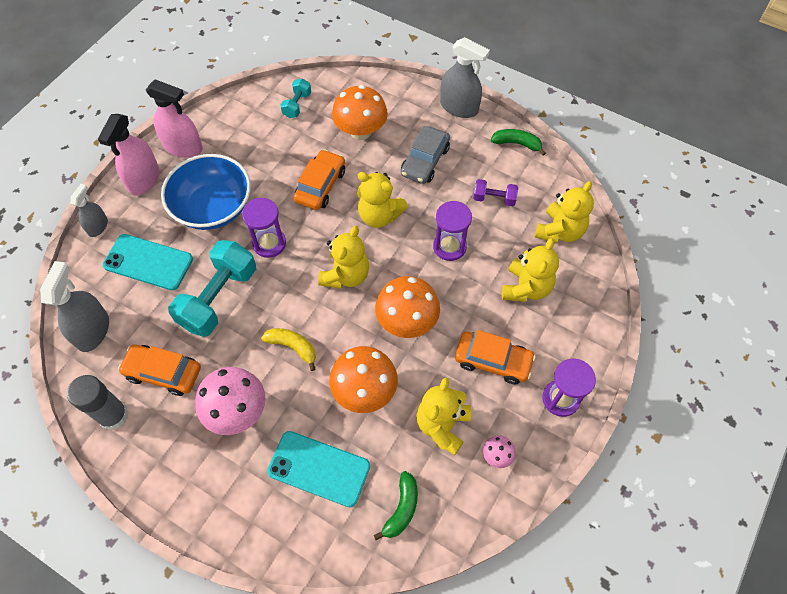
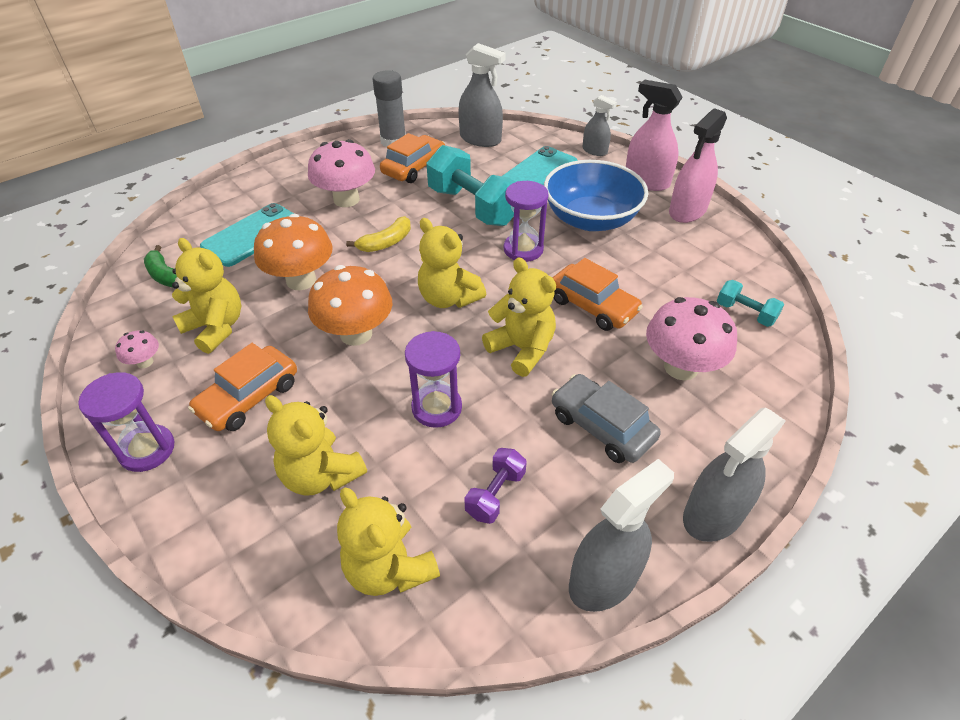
camera: 110 degrees right, 15 degrees down
(360, 131) = (681, 367): orange mushroom -> pink mushroom
(379, 215) = (522, 349): yellow teddy bear -> yellow teddy bear turned 90 degrees clockwise
(517, 144) = (603, 579): green banana -> grey spray bottle

